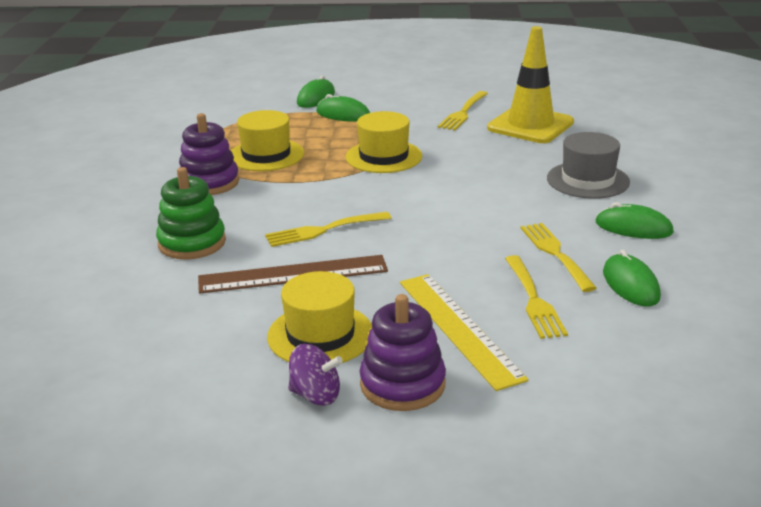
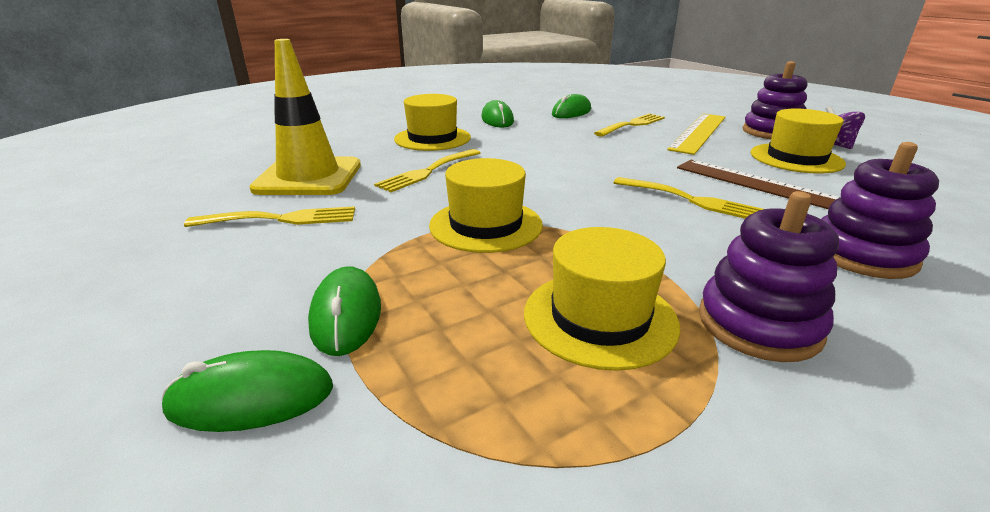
camera: 125 degrees left, 0 degrees up
(192, 243) = (862, 254): green stacking toy -> purple stacking toy
(555, 254) = (568, 129): yellow fork -> yellow fork (428, 171)
(588, 180) = (432, 138): grey hat -> yellow hat

